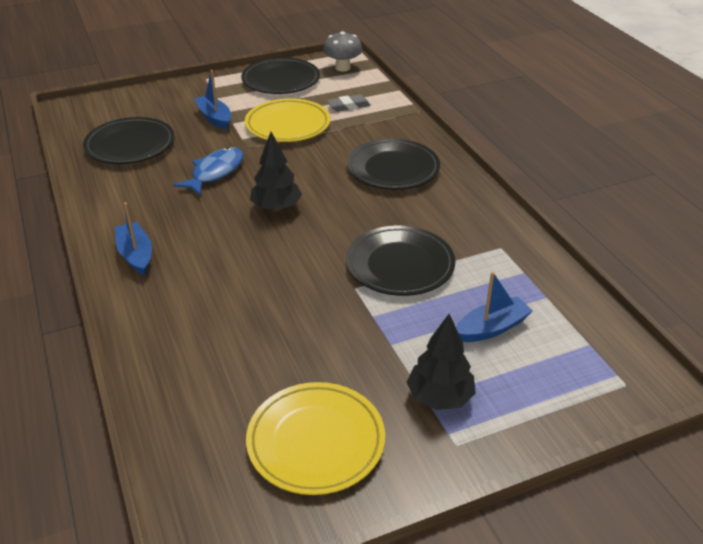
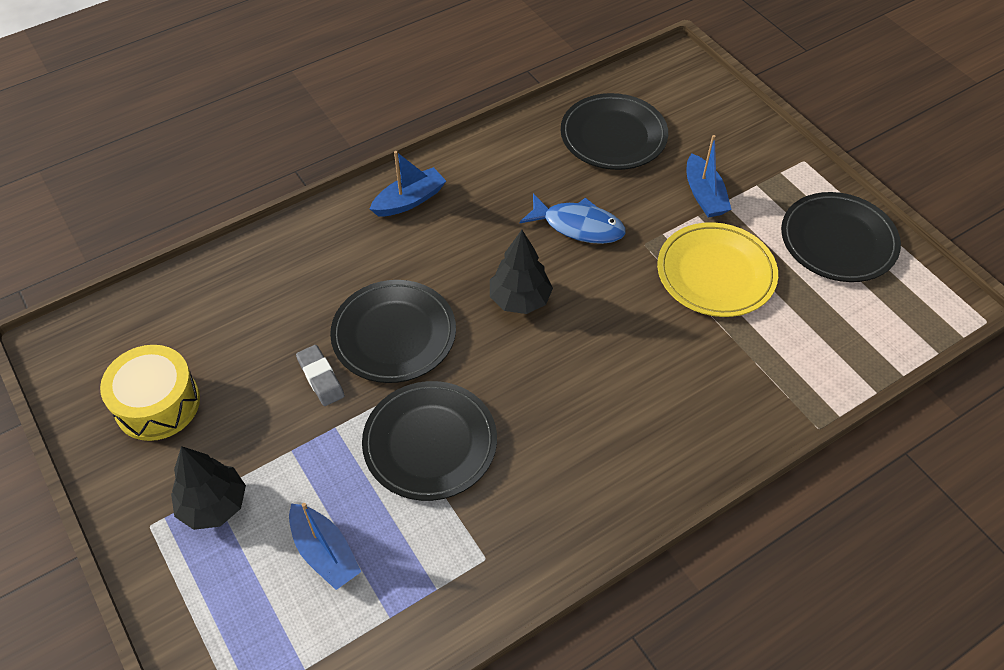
camera: 80 degrees right, 15 degrees up
(214, 118) = (704, 195): blue boat -> blue boat turned 120 degrees clockwise
(316, 441) = (157, 404): yellow plate -> yellow drum
(342, 68) = (915, 308): grey mushroom -> none
(348, 106) = (796, 334): grey eraser -> grey eraser (321, 378)
(393, 169) = (642, 411): black plate -> black plate (394, 334)

